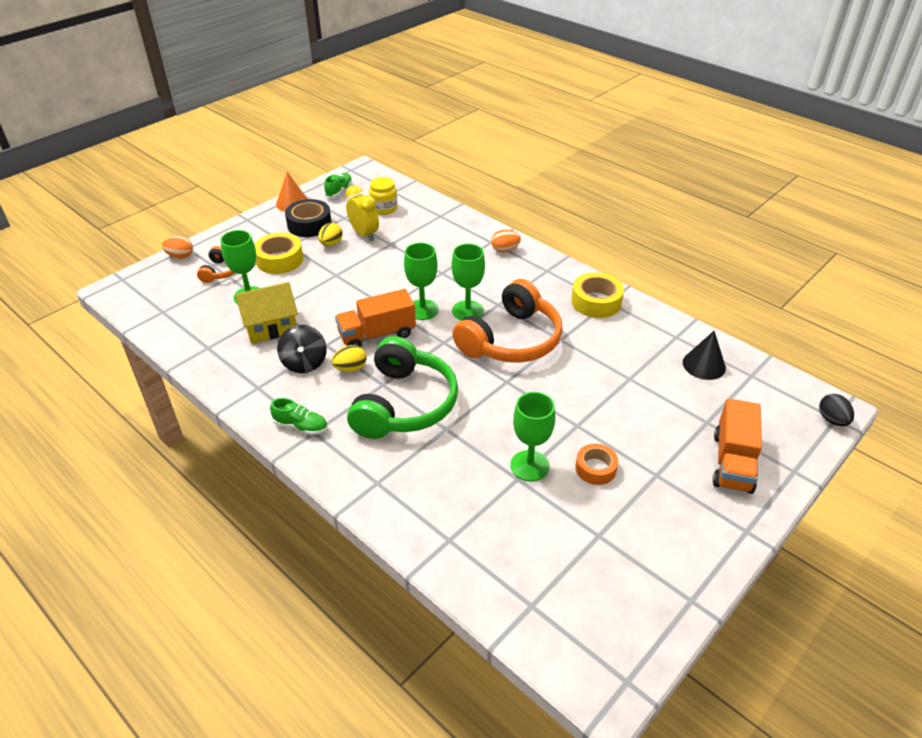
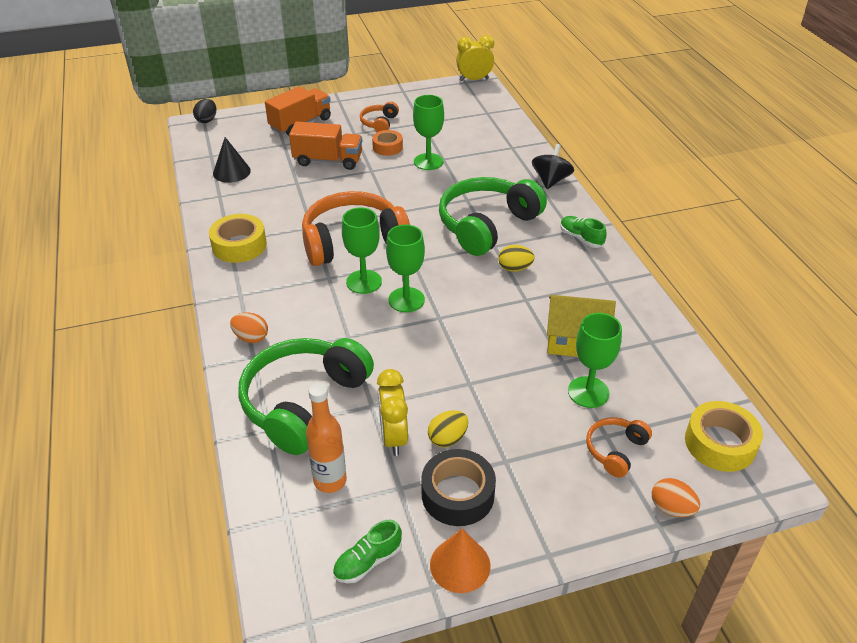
camera: 150 degrees left, 0 degrees up
(279, 260) = (529, 438): yellow tape -> yellow tape (720, 443)
(304, 363) = (555, 289): black spinning top -> black spinning top (551, 181)
(377, 335) = (470, 291): orange truck -> orange truck (328, 160)
(384, 208) = (330, 481): yellow jar -> orange bottle
(433, 232) = (304, 402): none -> green headphones
(619, 697) = (474, 79): none -> yellow clock
(648, 508) = (379, 123): none -> orange headphones

